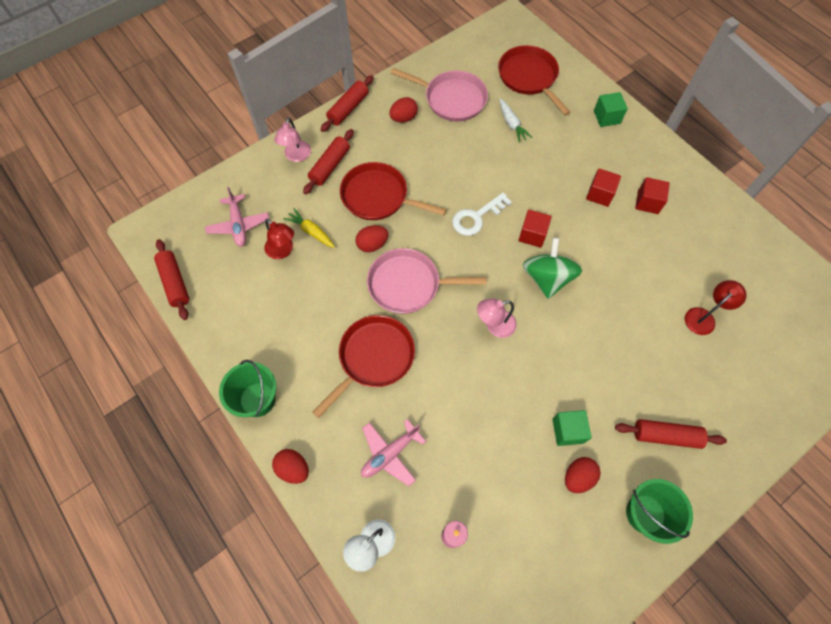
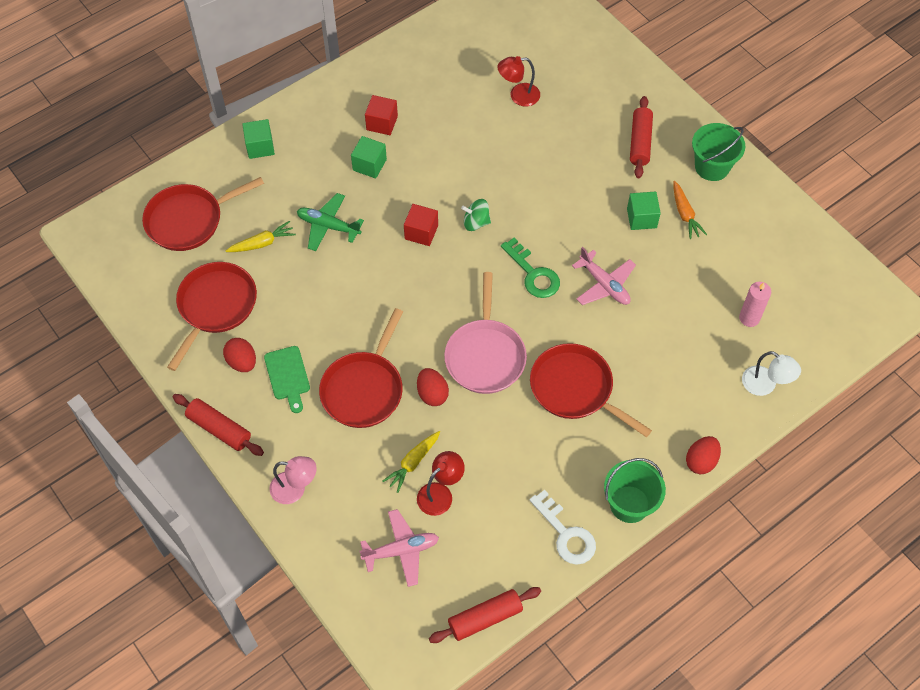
camera: 90 degrees left, 5 degrees down
(330, 166) = (314, 447): red rolling pin -> none
(390, 454) = (677, 371): pink plane -> pink plane (604, 284)
(391, 147) = (288, 376): none -> green cutting board
(452, 99) = (215, 306): pink pan -> red pan
(476, 217) = (396, 285): white key -> white key (566, 534)
(494, 326) = (533, 274): pink lamp -> green key
(511, 124) = (262, 243): white carrot -> yellow carrot
(532, 167) = (328, 226): none -> green plane
(547, 278) = (476, 222): green spinning top -> green spinning top, size x0.57
(578, 477) = (685, 214): red egg -> orange carrot
(600, 194) = (369, 165): red cube -> green cube
(704, 317) = (518, 96): red lamp -> red lamp turned 60 degrees counterclockwise

